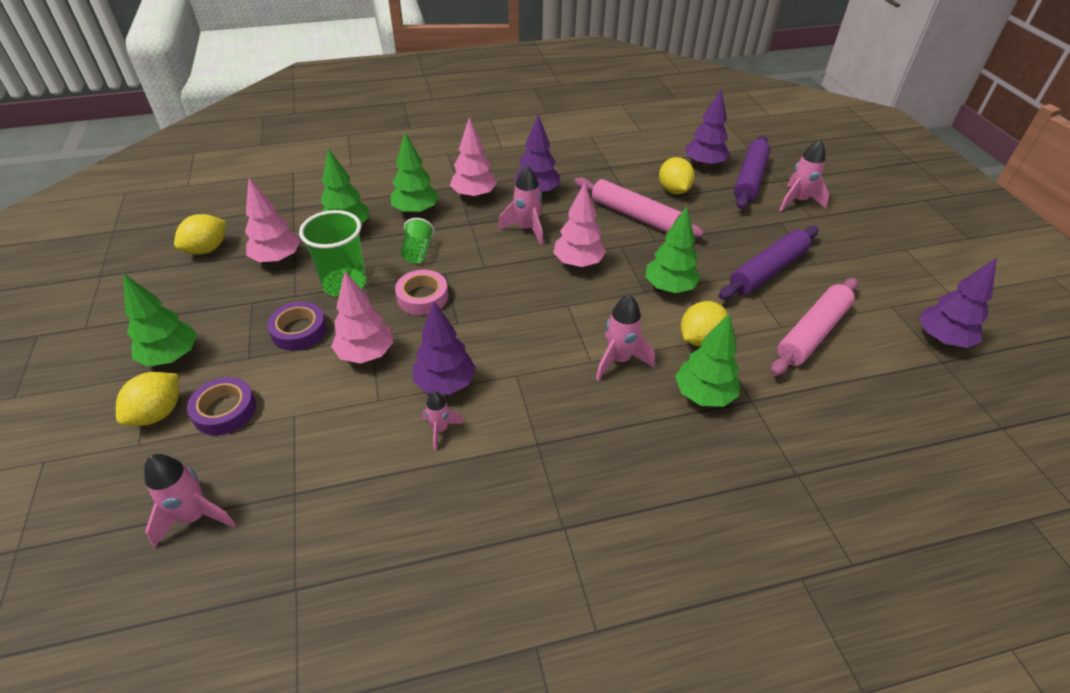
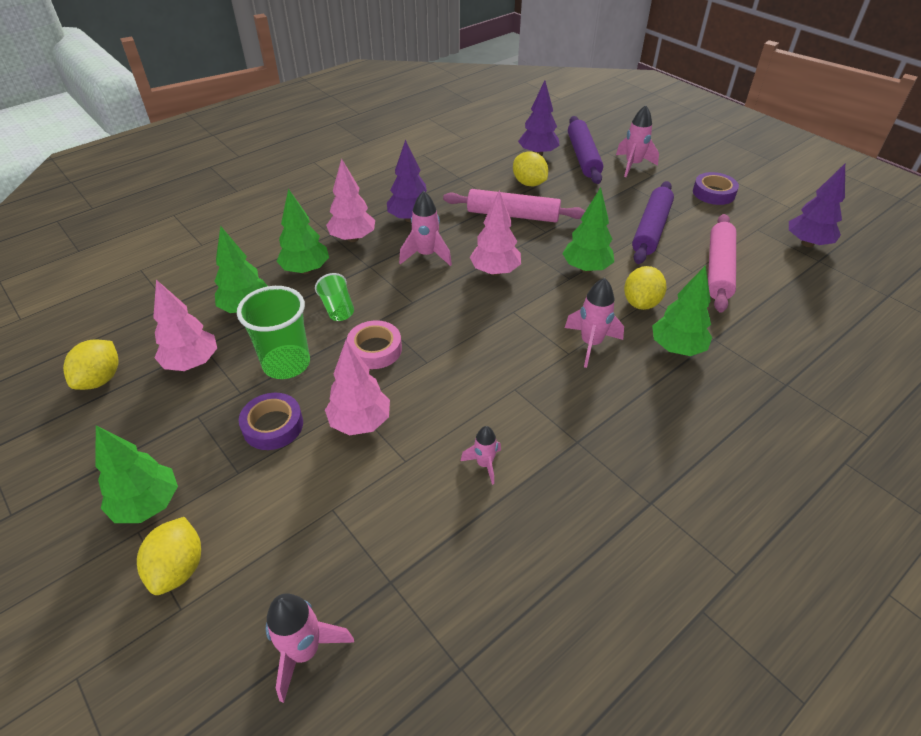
camera: 25 degrees left, 0 degrees up
(225, 410) = (254, 534): purple tape -> purple tape (713, 193)
(445, 384) = (457, 421): purple tree -> none

